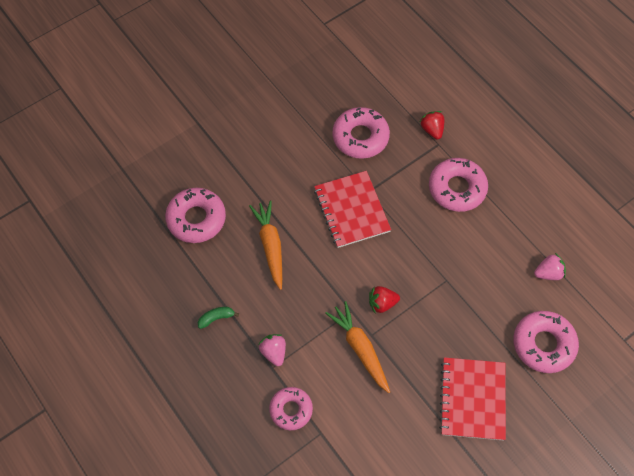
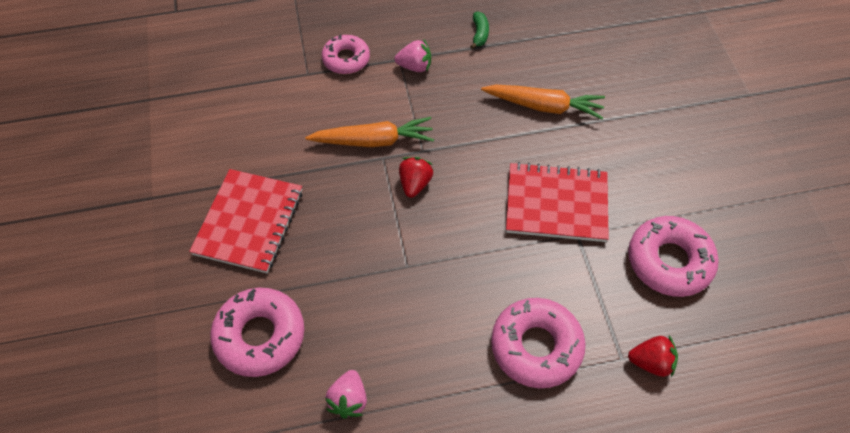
camera: 115 degrees right, 5 degrees down
(196, 219) = (609, 53): pink donut -> none
(472, 399) = (249, 222): red notebook -> red notebook turned 75 degrees clockwise

